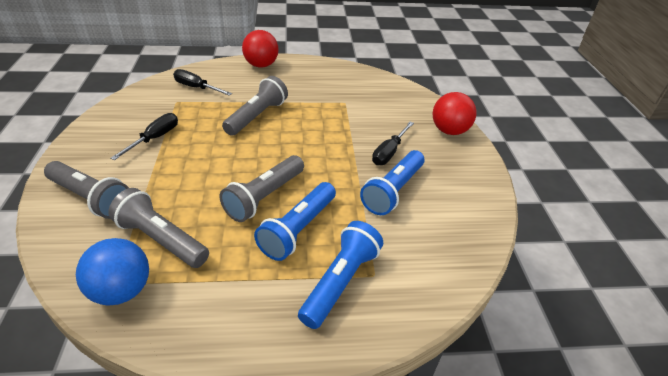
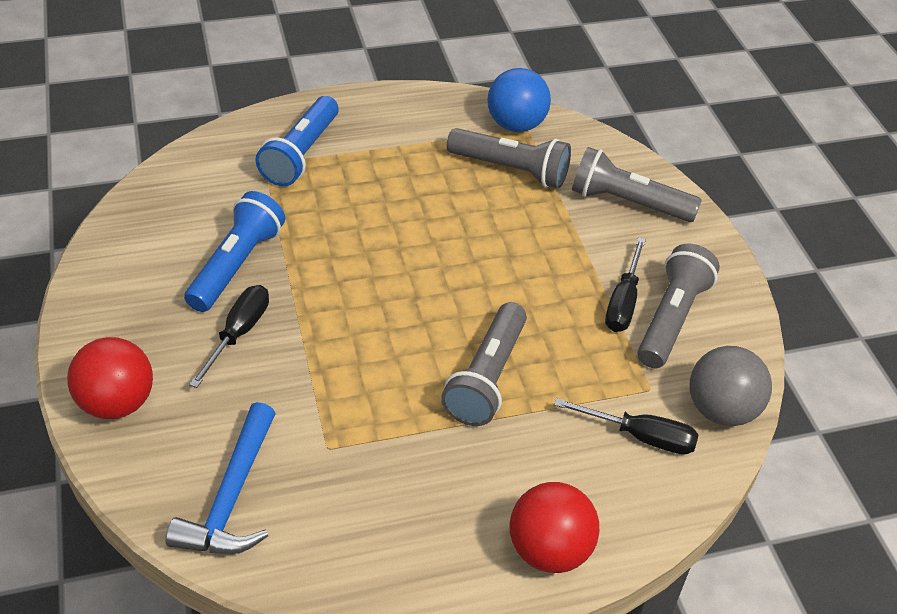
camera: 170 degrees right, 5 degrees up
(149, 91) = (721, 410): none -> grey ball
(264, 197) = (415, 232): grey flashlight -> grey flashlight (671, 319)
(298, 229) = (360, 199): blue flashlight -> none
(388, 94) = (231, 497): none -> blue hammer

